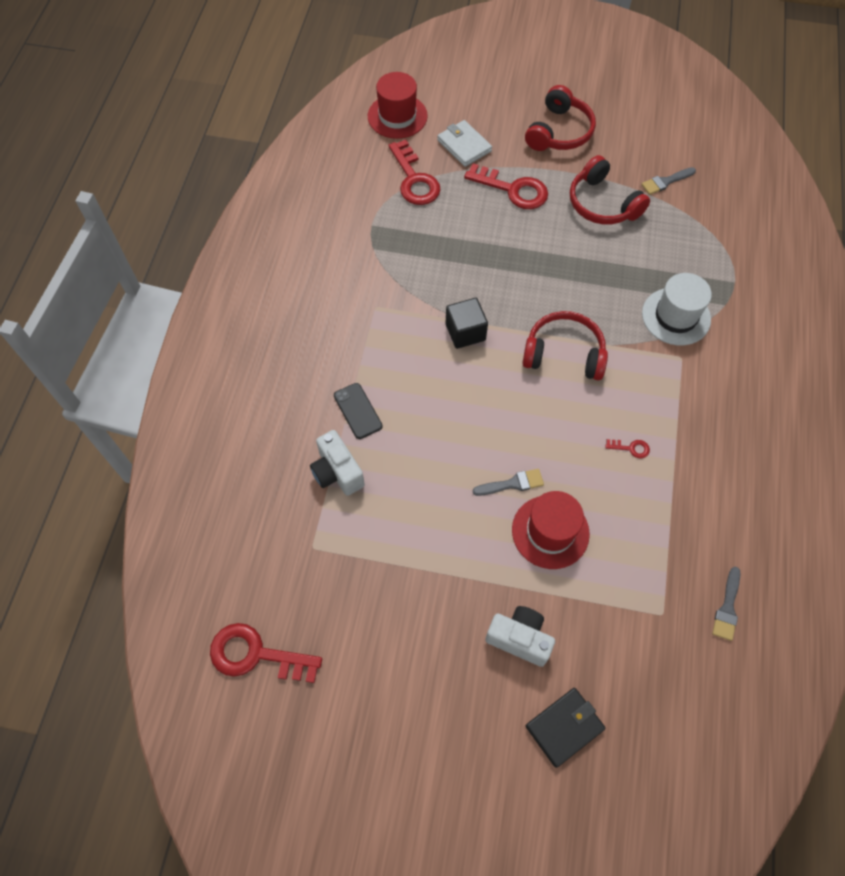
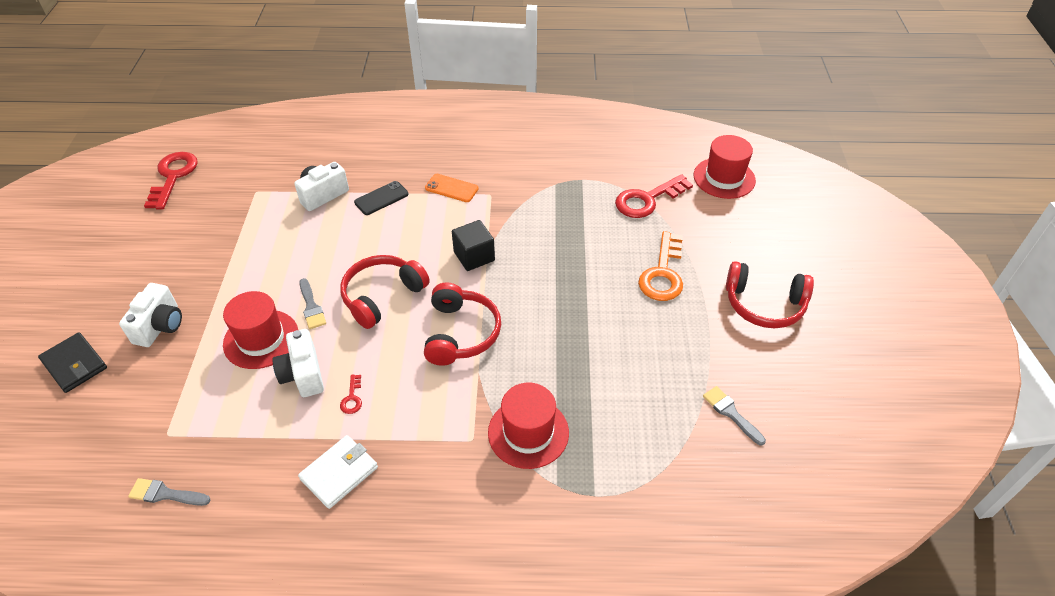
camera: 80 degrees right, 15 degrees down
(357, 341) = (451, 188): none -> orange phone
(464, 146) = (707, 230): white wallet -> white wallet (339, 473)
(512, 189) = (663, 273): red key -> orange key
(600, 491) = (303, 374): none -> white camera
(602, 203) = (672, 352): red headphones -> red headphones (382, 296)
(676, 316) = (528, 432): white hat -> red hat

